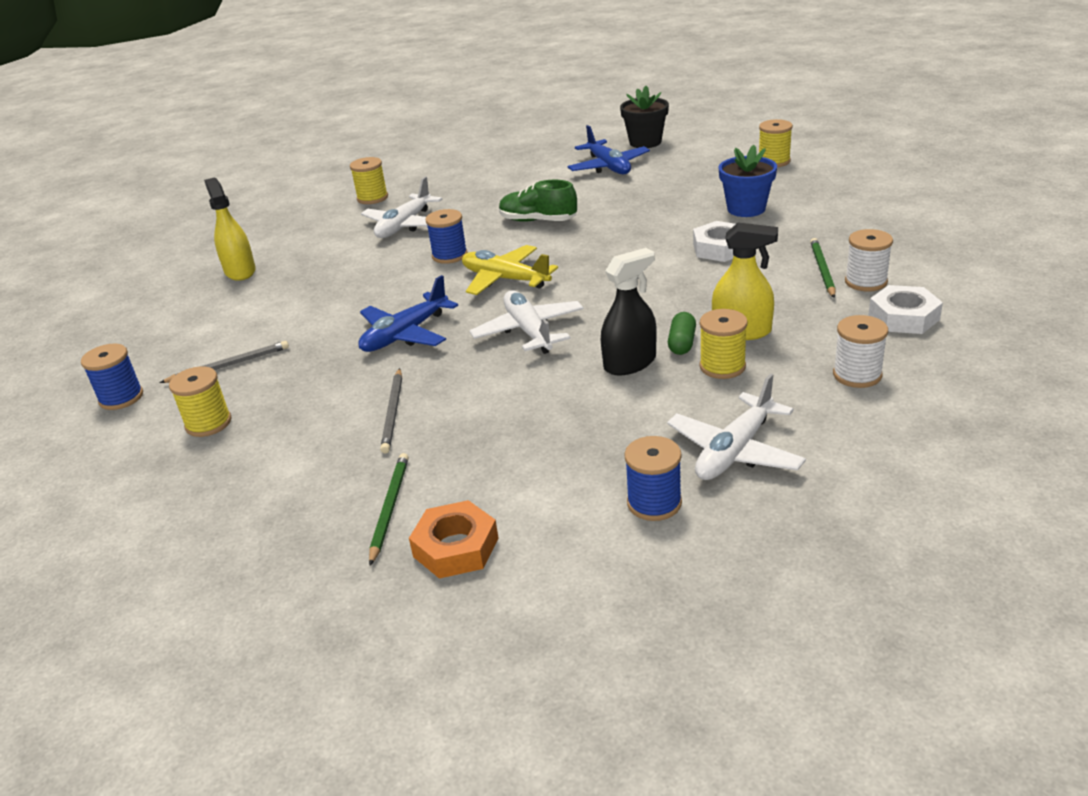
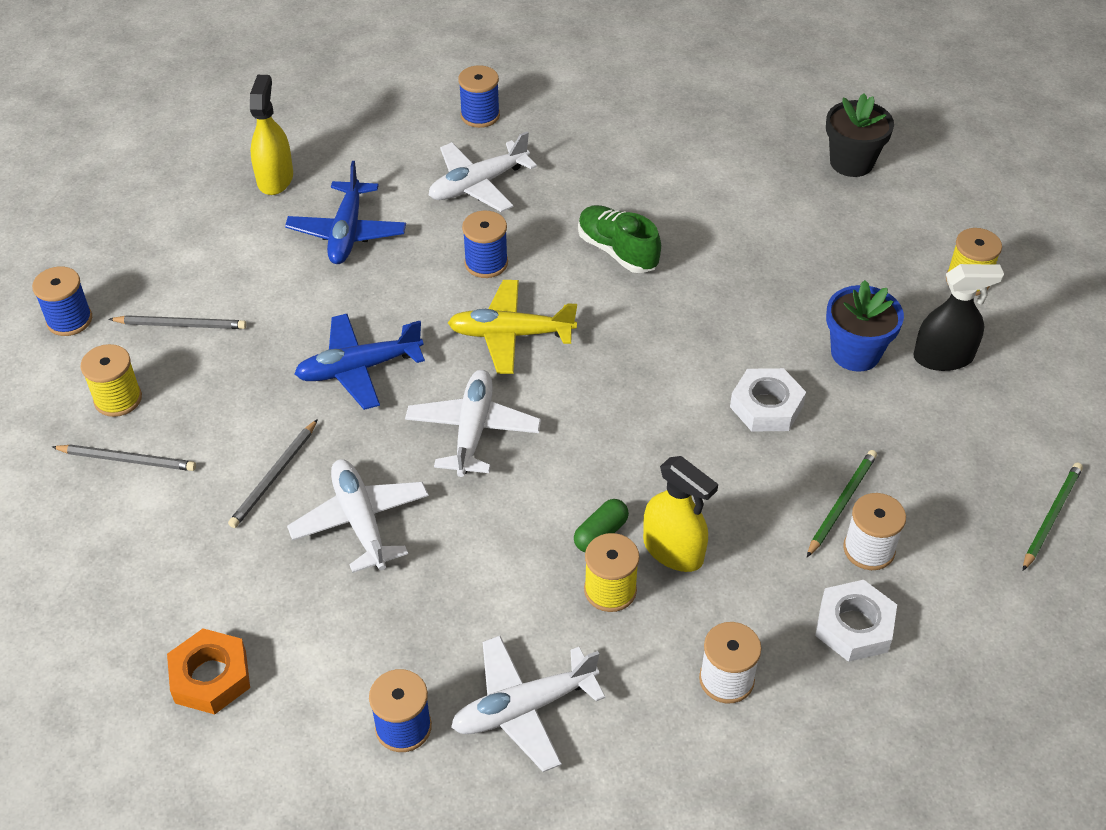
camera: 25 degrees right, 15 degrees up
(250, 453) = (127, 460): none -> grey pencil
(372, 198) = (480, 115): yellow spool -> blue spool
(389, 508) = (191, 598): green pencil -> green pencil (1051, 516)
(492, 408) = (360, 521): none -> white plane
(505, 279) = (510, 335): yellow plane -> yellow plane turned 60 degrees counterclockwise
(608, 167) = (770, 190): blue plane -> blue plane (347, 233)
(630, 363) = (529, 533): black spray bottle -> black spray bottle (943, 357)

